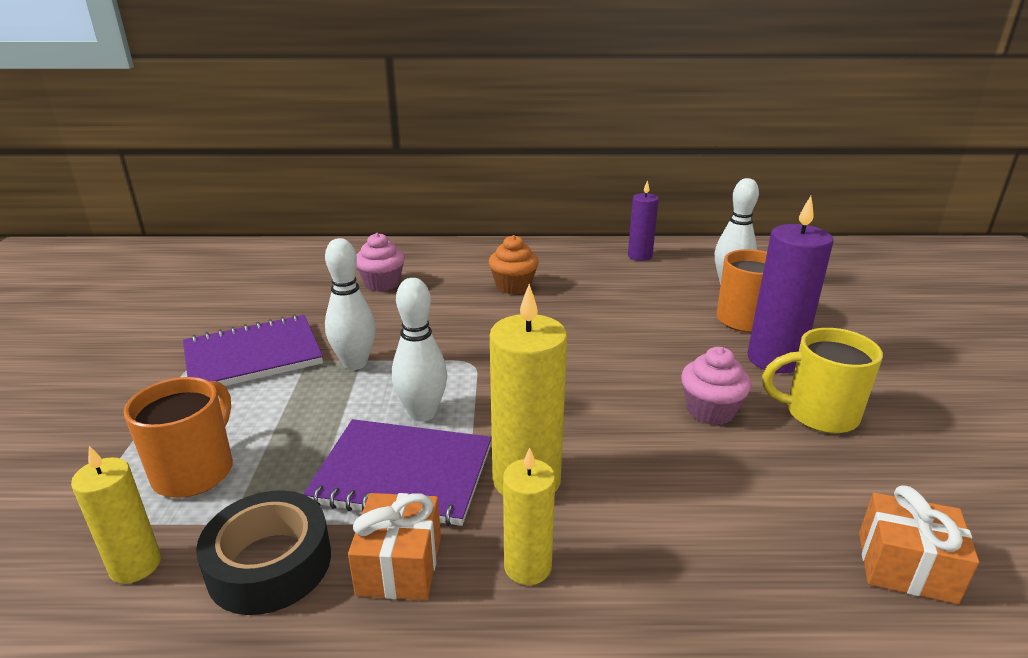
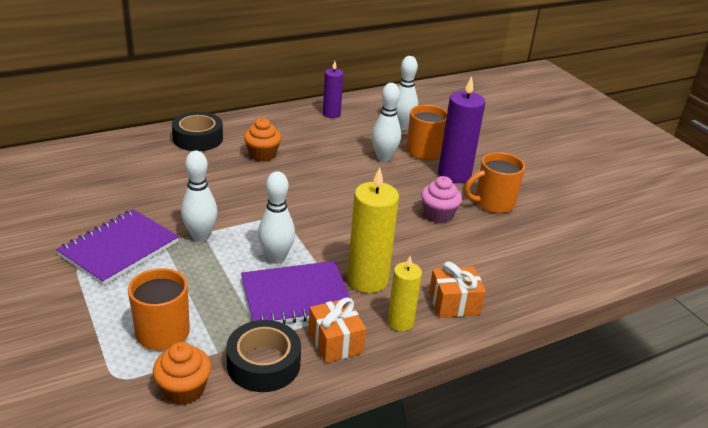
camera: 30 degrees left, 5 degrees up
(135, 565) = (184, 390): yellow candle -> orange cupcake
(382, 284) = (162, 171): pink cupcake -> none
(453, 257) = (198, 138): none -> black tape
(676, 317) = (384, 158): none -> white bowling pin
(818, 414) = (493, 203): yellow mug -> orange mug
(906, 567) = (564, 271): orange gift -> orange gift (454, 303)

